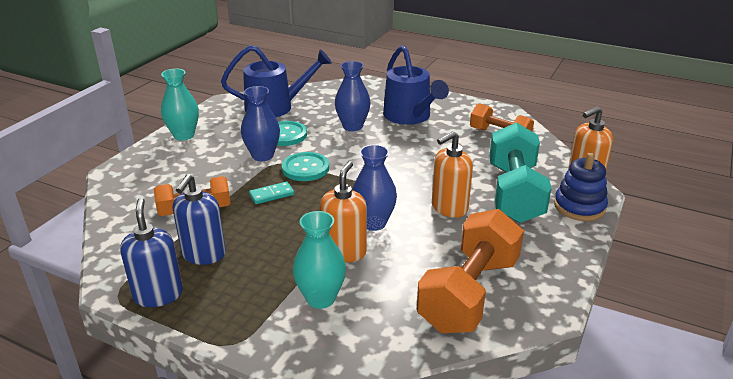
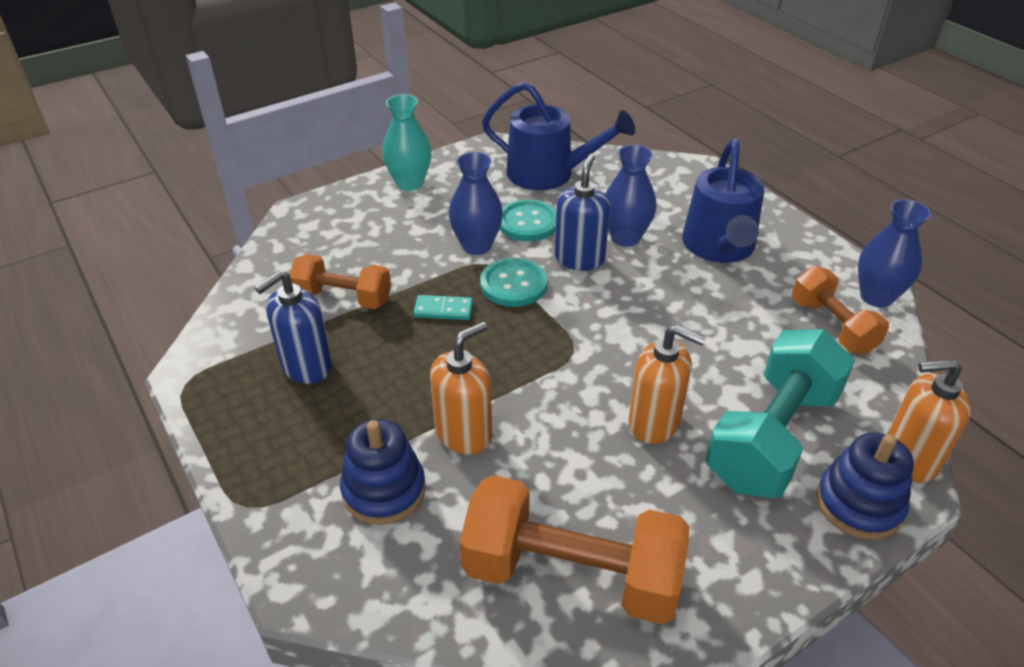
camera: 30 degrees right, 10 degrees up
(158, 294) = (223, 401): blue soap dispenser -> blue soap dispenser (579, 258)
(320, 298) = (384, 490): turquoise vase -> blue stacking toy
(373, 223) = (533, 405): blue vase -> blue vase (876, 297)
(449, 208) = (654, 423): orange soap dispenser -> orange soap dispenser turned 150 degrees counterclockwise
(469, 293) = (571, 574): orange dumbbell -> orange dumbbell turned 45 degrees clockwise

